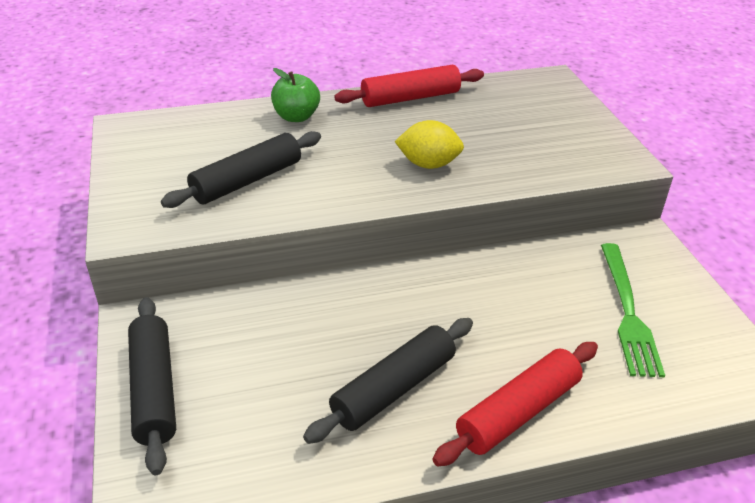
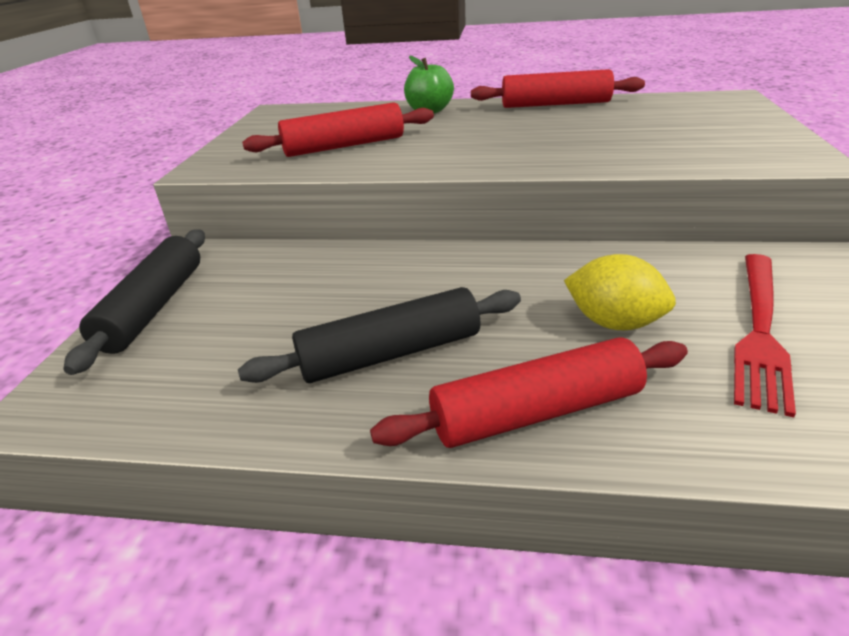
camera: 25 degrees right, 5 degrees down
(247, 181) = (344, 146): black rolling pin -> red rolling pin
(428, 164) = (540, 147): yellow lemon -> yellow lemon (614, 322)
(627, 312) = (759, 330): green fork -> red fork

